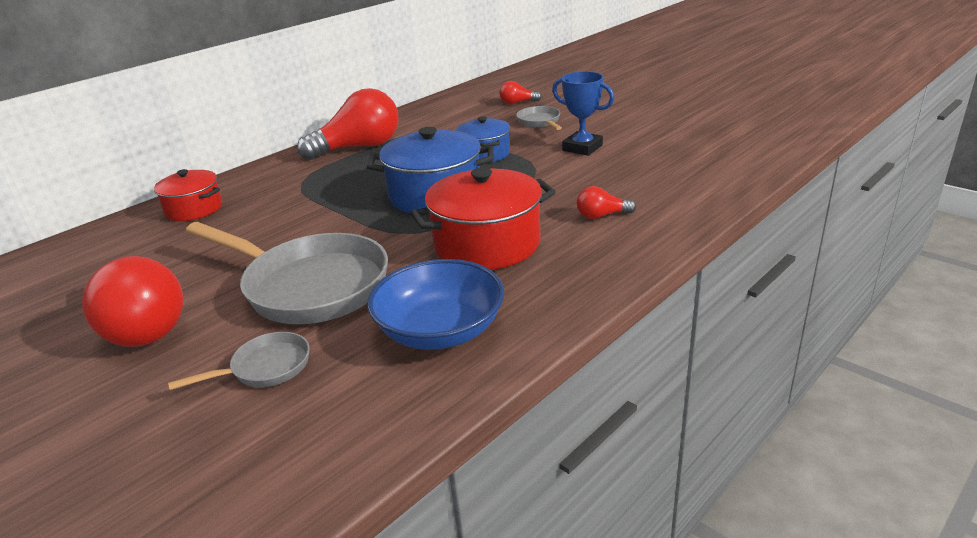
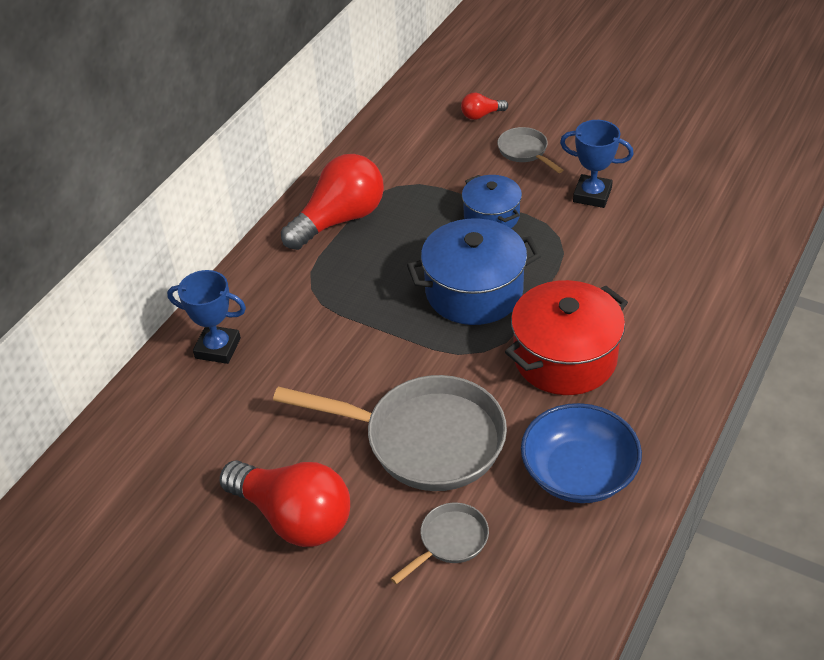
camera: 15 degrees left, 15 degrees up
(194, 209) = (218, 348): red pot -> blue trophy
(601, 216) = (655, 302): red light bulb -> none

